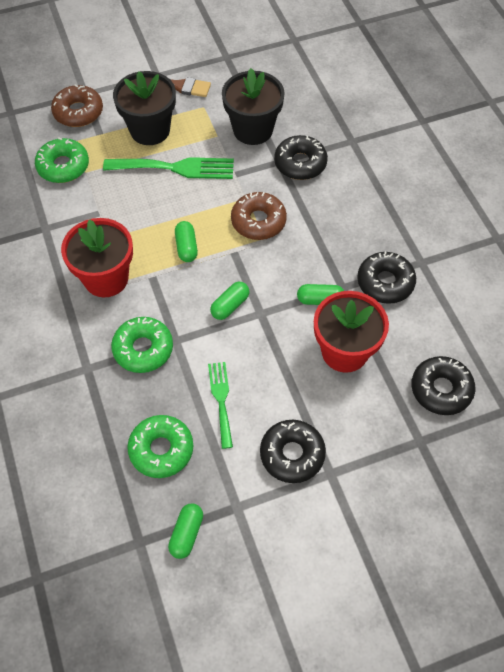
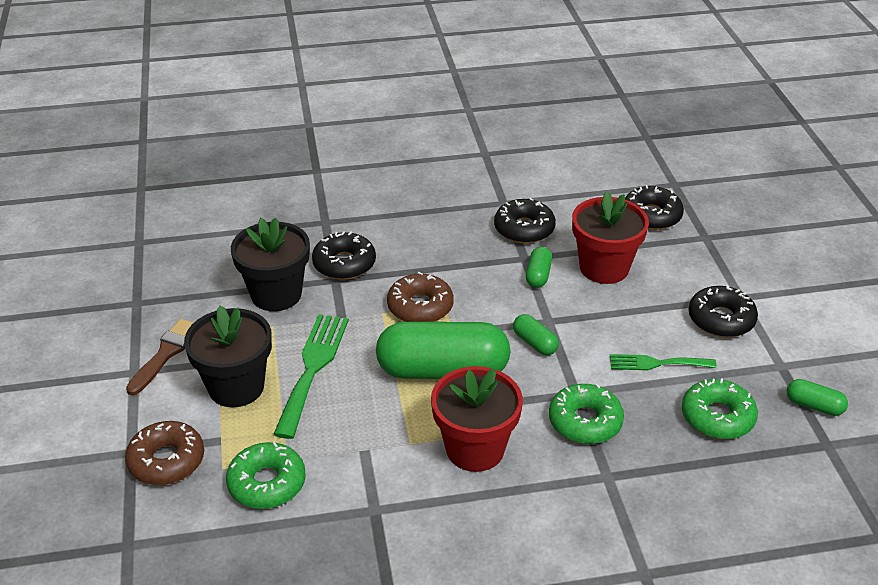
camera: 80 degrees left, 20 degrees down
(186, 247) = (443, 370): green capsule -> green capsule, size x2.30

